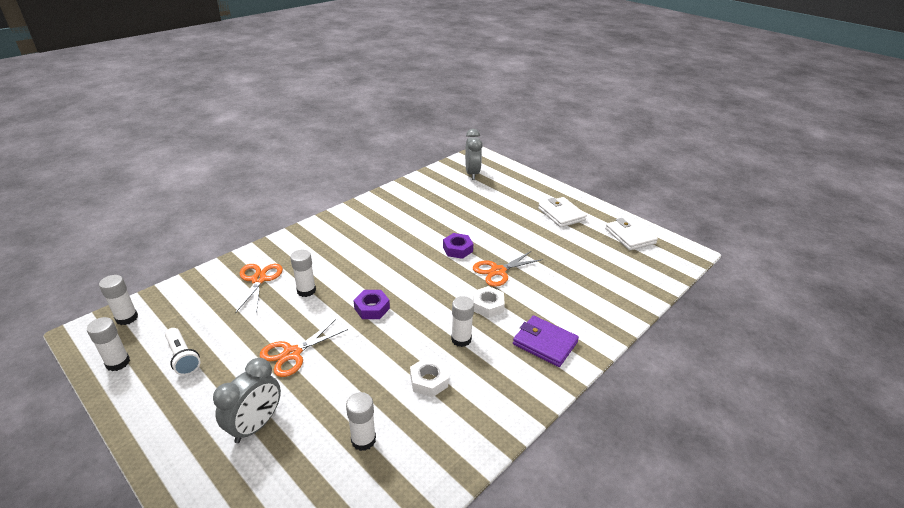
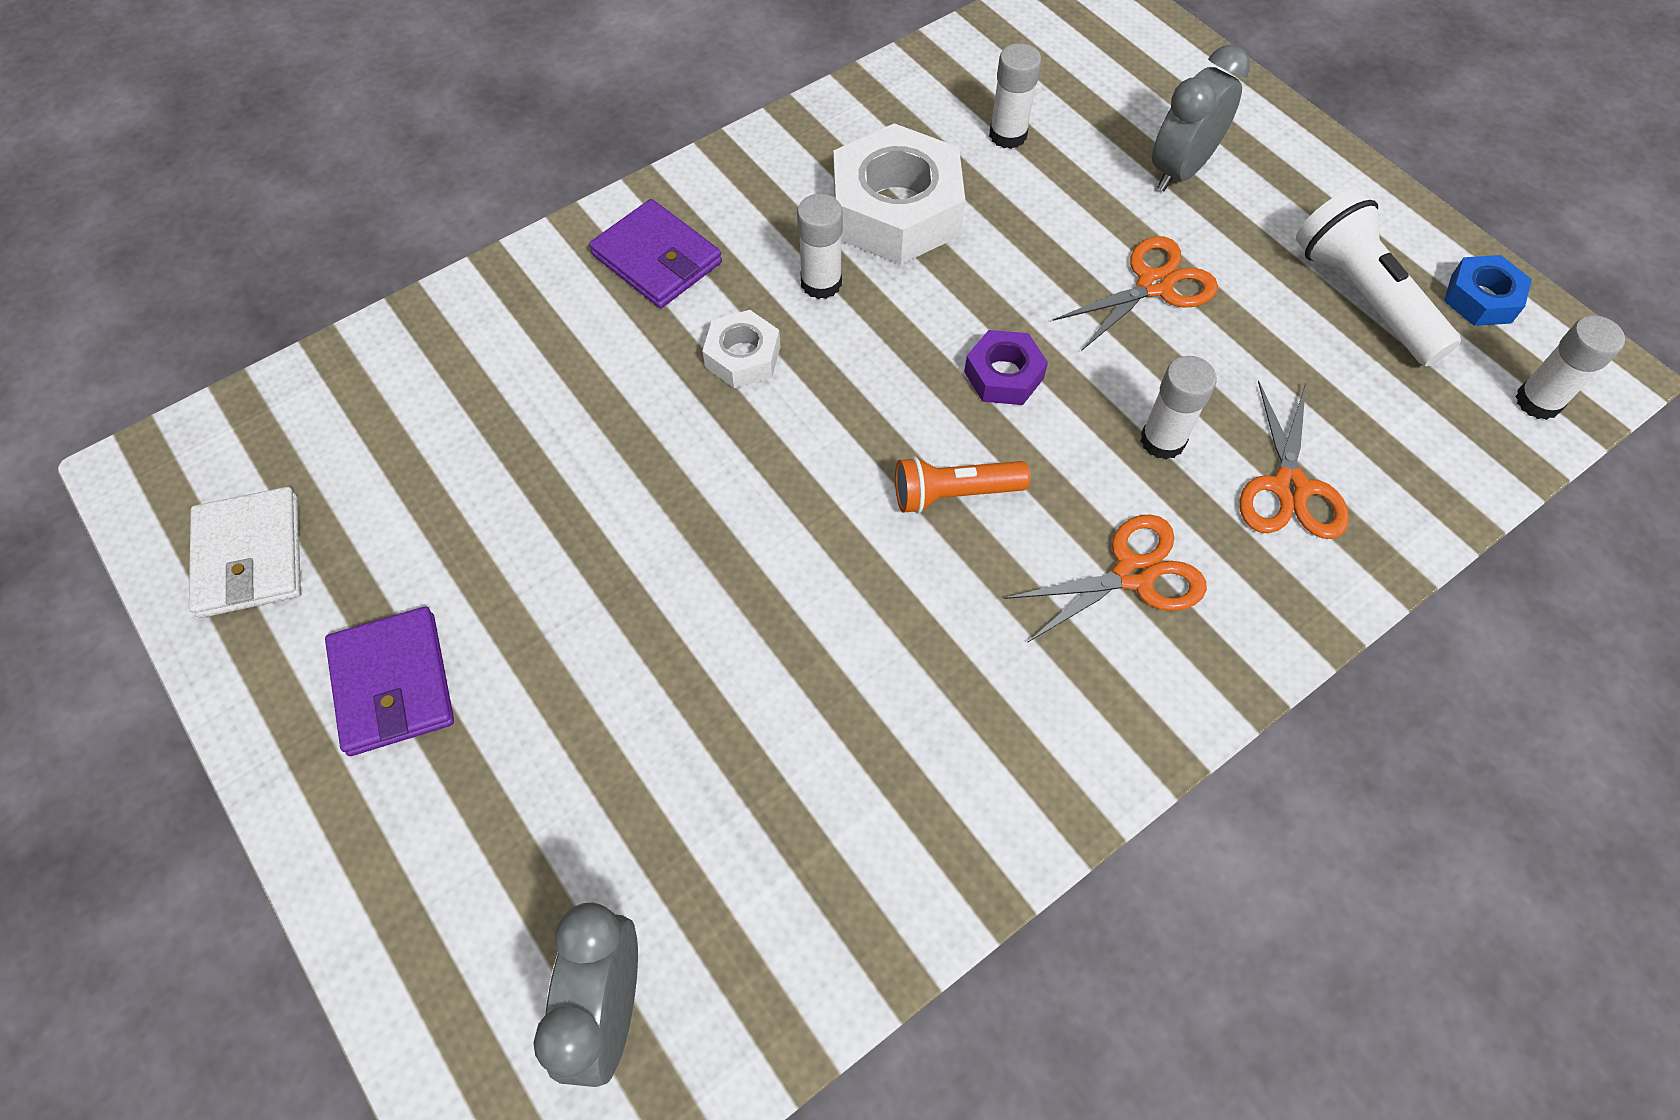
camera: 170 degrees left, 25 degrees up
(118, 362) = (1481, 298): white glue stick -> blue nut
(183, 357) = (1362, 297): white flashlight -> white flashlight, size x1.56
(393, 268) = (953, 494): none -> orange flashlight
(429, 381) = (896, 210): white nut -> white nut, size x1.95
(457, 249) = (770, 549): purple nut -> none
(498, 271) = (684, 457): orange scissors -> orange scissors (1133, 574)
(561, 214) = (392, 684): white wallet -> purple wallet

